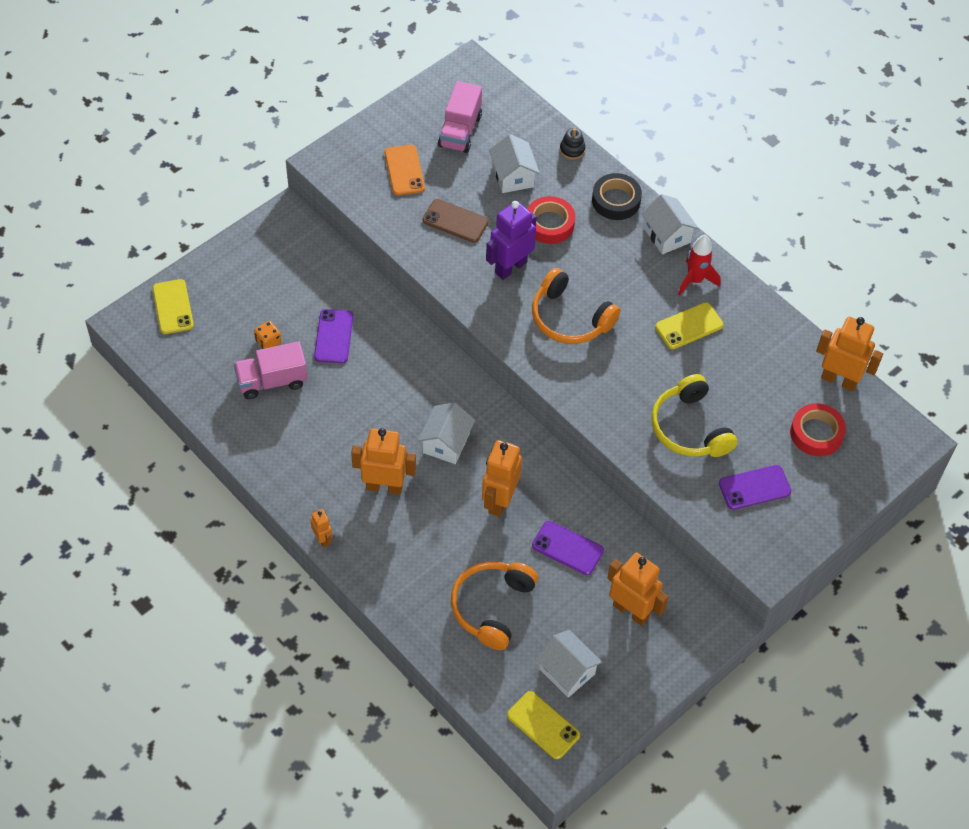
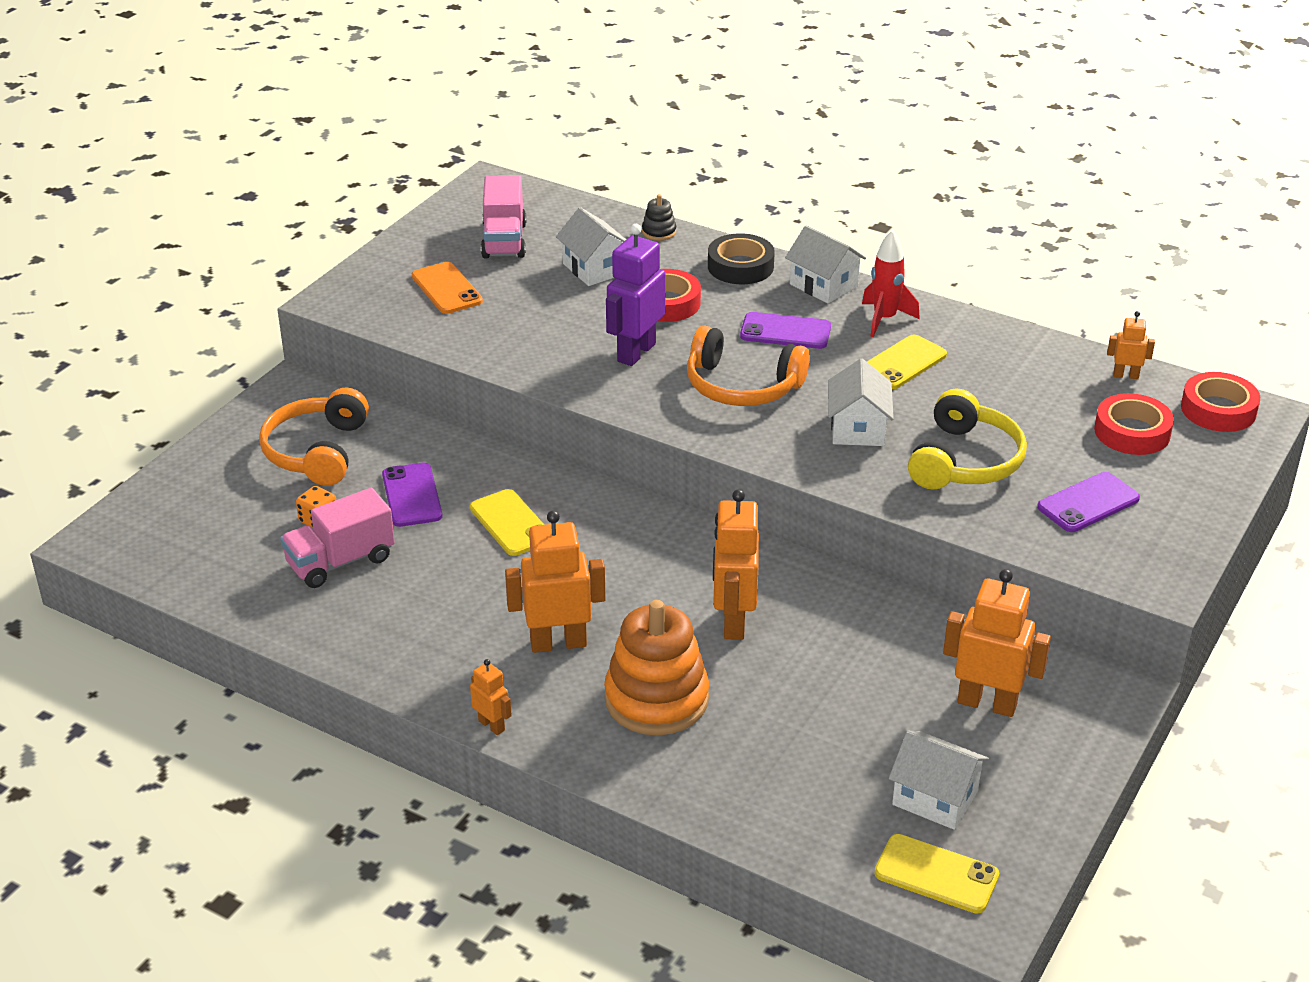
camera: 15 degrees left, 20 degrees down
(173, 307) = (161, 511): yellow phone -> yellow phone (511, 523)
(428, 548) = (656, 699): none -> orange stacking toy
(446, 443) = (626, 575): white house -> white house (858, 428)
(455, 221) = (539, 323): brown phone -> none
(492, 607) = (784, 747): orange headphones -> orange headphones (317, 451)
(567, 548) = (858, 653): purple phone -> purple phone (785, 331)
(689, 428) = (965, 461): yellow headphones -> yellow headphones turned 120 degrees counterclockwise
(839, 380) = (1125, 375): orange robot -> orange robot, size x0.51
(887, 429) = (1218, 410): none -> red tape

